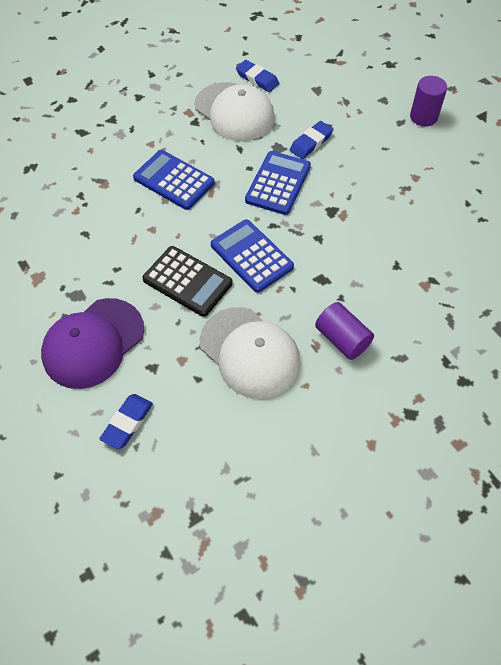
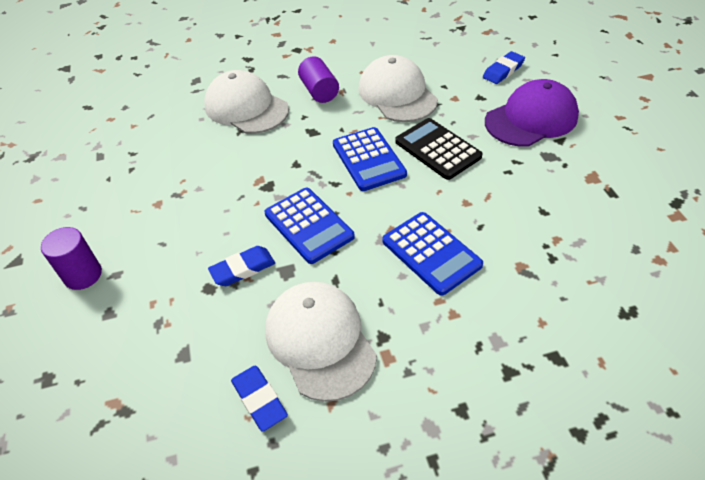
camera: 160 degrees left, 10 degrees down
(278, 183) = (309, 225): blue calculator -> blue calculator turned 75 degrees counterclockwise
(410, 297) = (246, 108): none -> white cap

